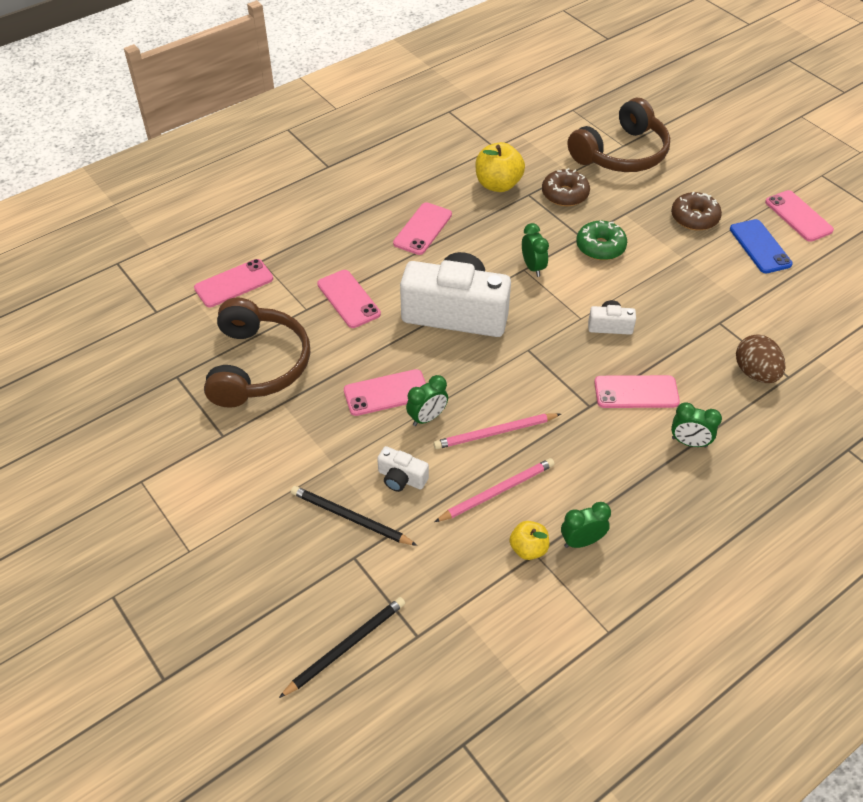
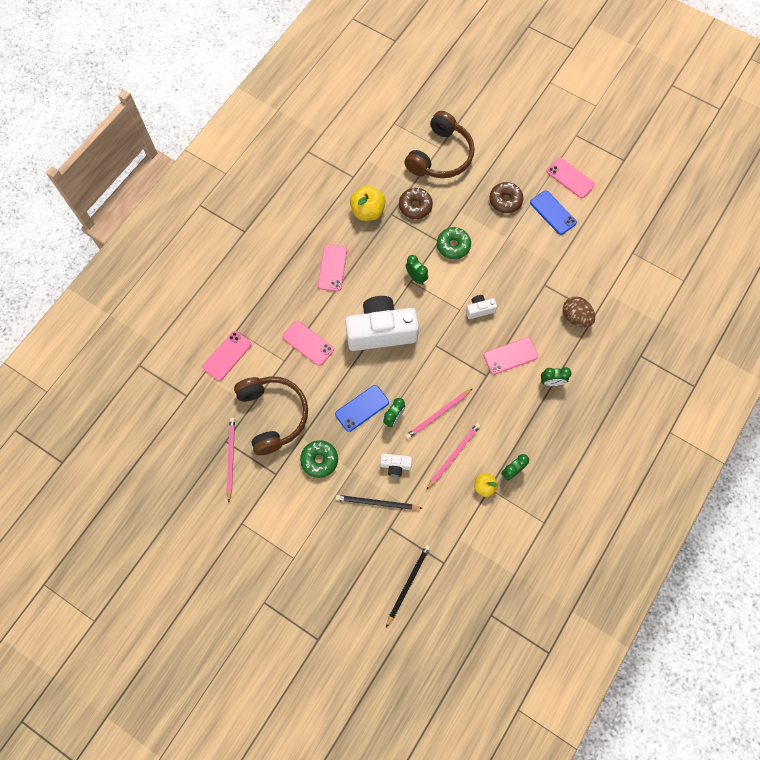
camera: 20 degrees left, 20 degrees up
(172, 397) = (231, 457): none -> pink pencil
(293, 437) = (319, 460): none -> green donut
(386, 393) = (362, 408): pink phone -> blue phone

